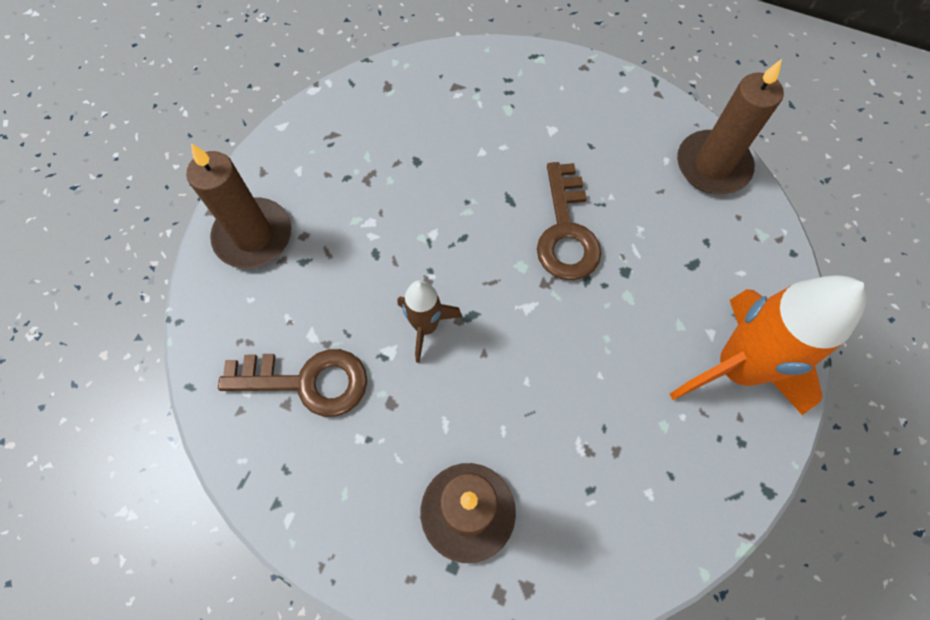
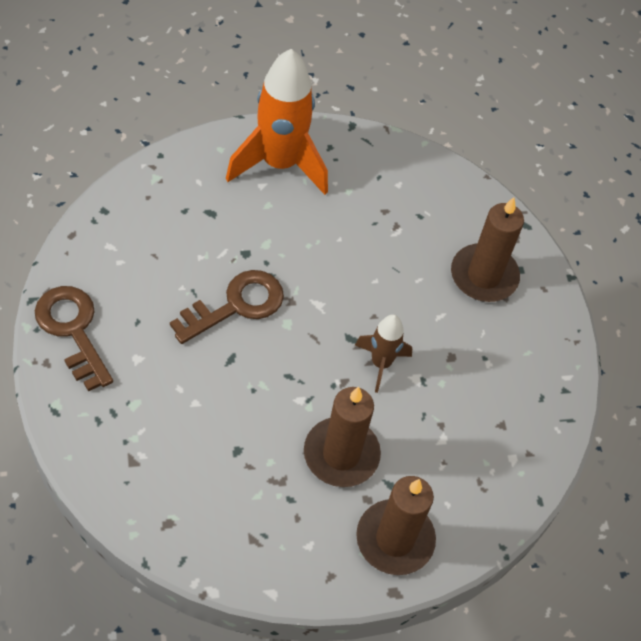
camera: 130 degrees left, 10 degrees down
(307, 381) = (477, 420): brown key -> brown key (73, 330)
(712, 165) = (107, 228): brown candle -> brown candle (341, 454)

